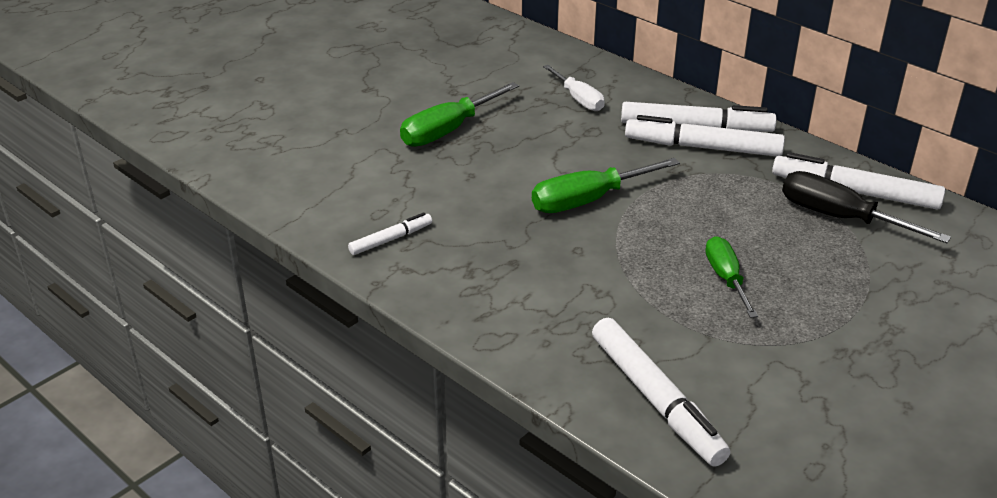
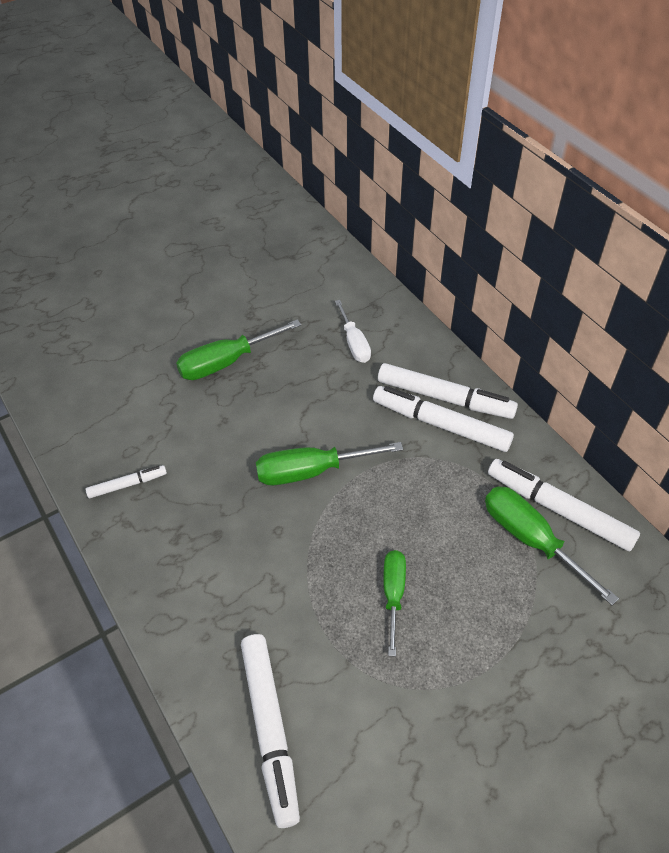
camera: 15 degrees right, 15 degrees up
(840, 218) = (531, 540): black screwdriver -> green screwdriver

